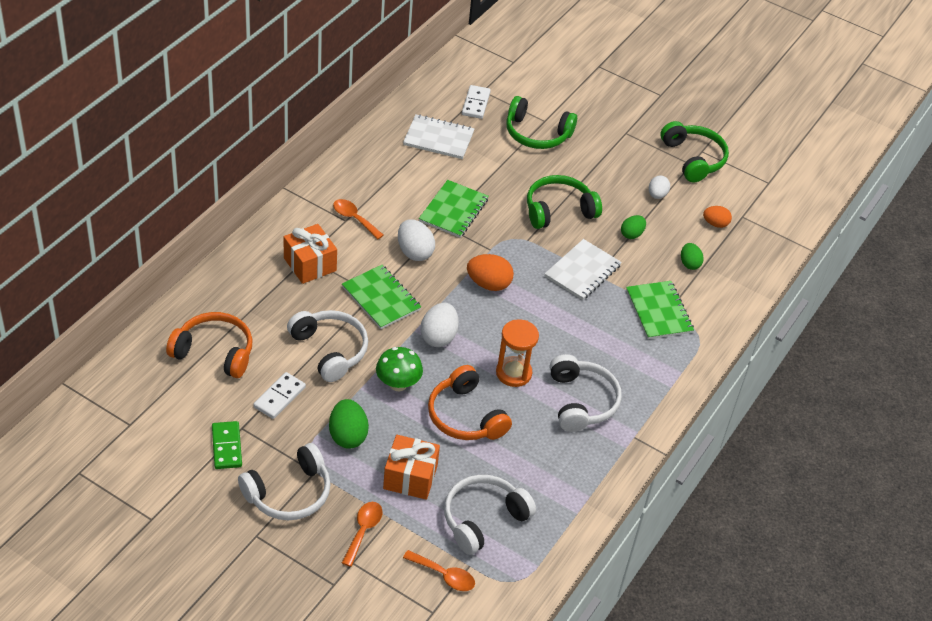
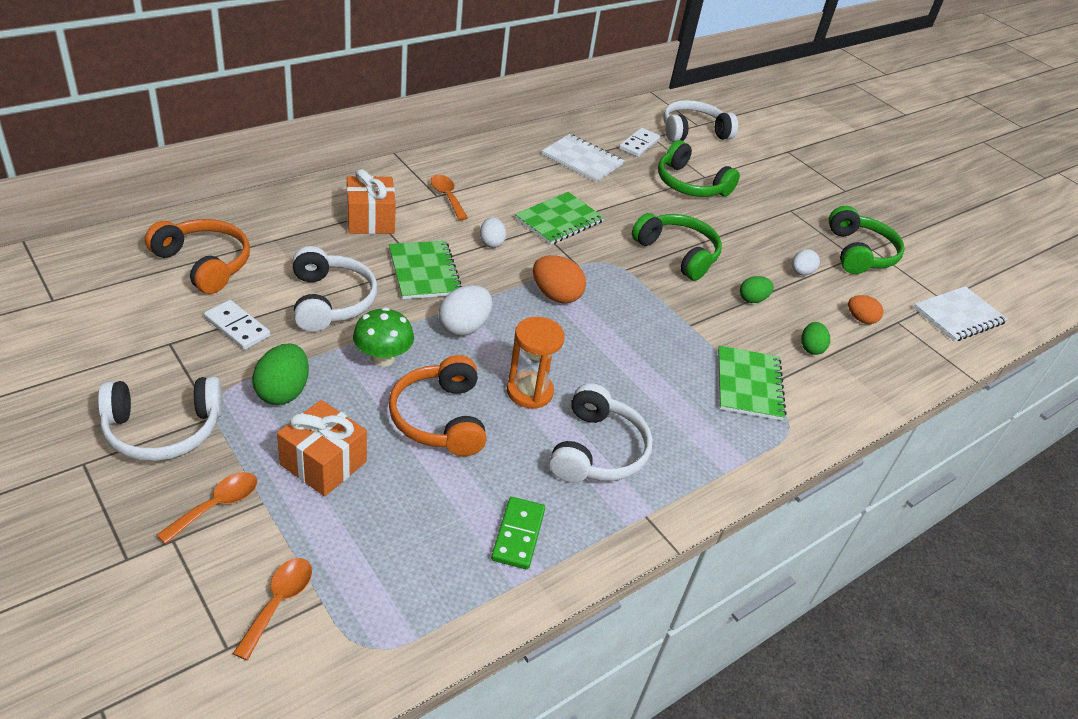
camera: 20 degrees right, 5 degrees down
(227, 447) = (136, 356): green domino -> green domino (518, 535)
(279, 397) = (237, 327): white domino -> white domino turned 75 degrees clockwise
(414, 252) = (491, 243): white egg -> white egg, size x0.64
(444, 575) = (279, 602): orange spoon -> orange spoon turned 120 degrees counterclockwise
(483, 519) = (381, 547): white headphones -> white headphones (693, 132)
(558, 210) = (677, 253): green headphones -> green headphones turned 45 degrees clockwise
(582, 271) = (674, 316): white notebook -> white notebook (958, 316)

